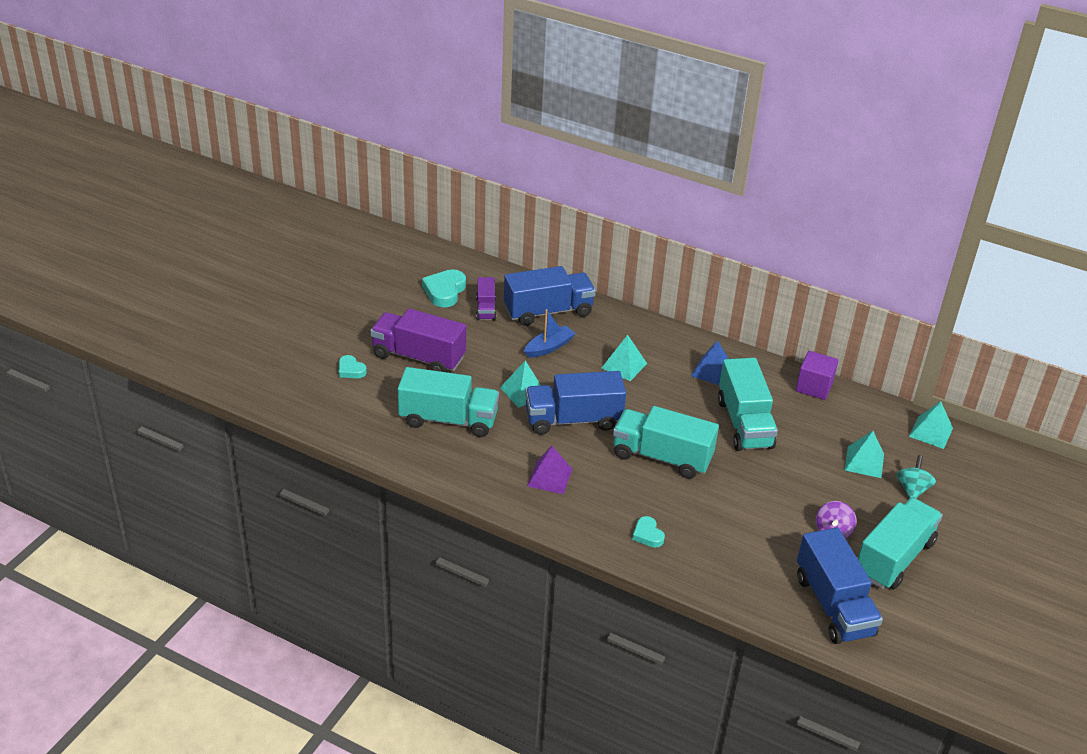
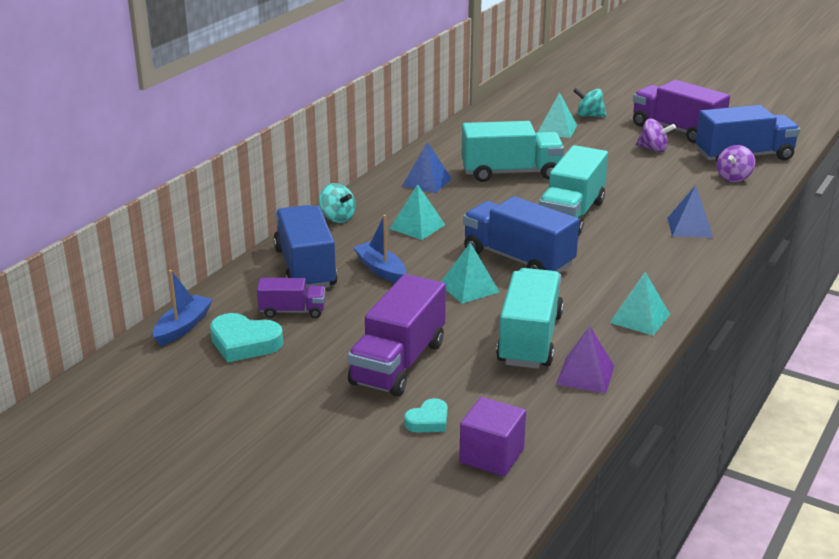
camera: 85 degrees left, 10 degrees down
(464, 265) = (183, 327): none -> blue boat
(549, 477) = (619, 275): purple pyramid -> purple pyramid (585, 375)
(573, 420) = (518, 259): blue truck -> blue truck turned 135 degrees clockwise
(633, 323) = (337, 218): none -> turquoise spinning top
(647, 535) = (690, 227): turquoise heart -> blue pyramid
(772, 586) = (733, 178): none -> purple spinning top
(814, 387) = (450, 139): purple cube -> purple cube (491, 456)
(894, 558) = (676, 130): turquoise truck -> purple truck
(931, 432) = (511, 102): turquoise pyramid -> turquoise pyramid (640, 318)

